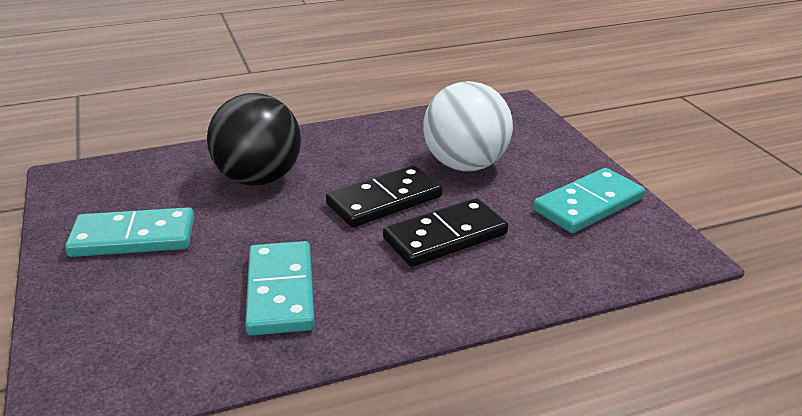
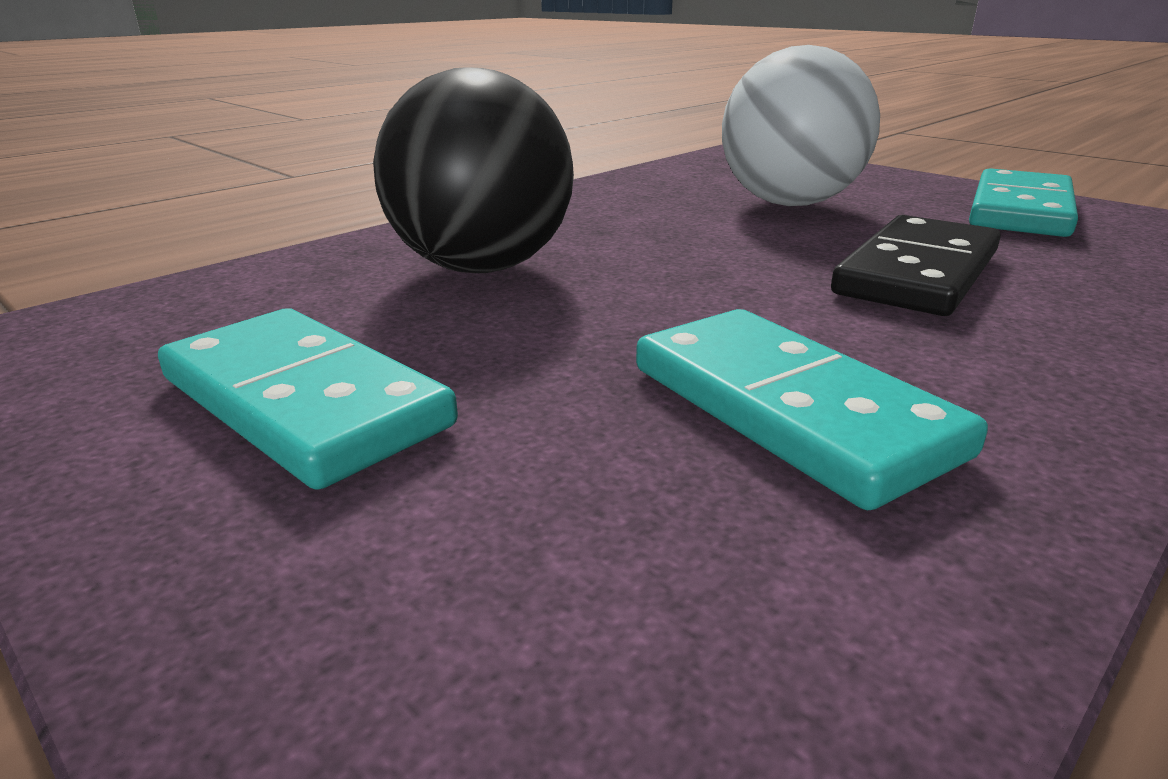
camera: 25 degrees left, 5 degrees down
(133, 237) = (303, 402): turquoise domino -> turquoise domino turned 75 degrees clockwise
(384, 201) = (745, 254): black domino -> none

